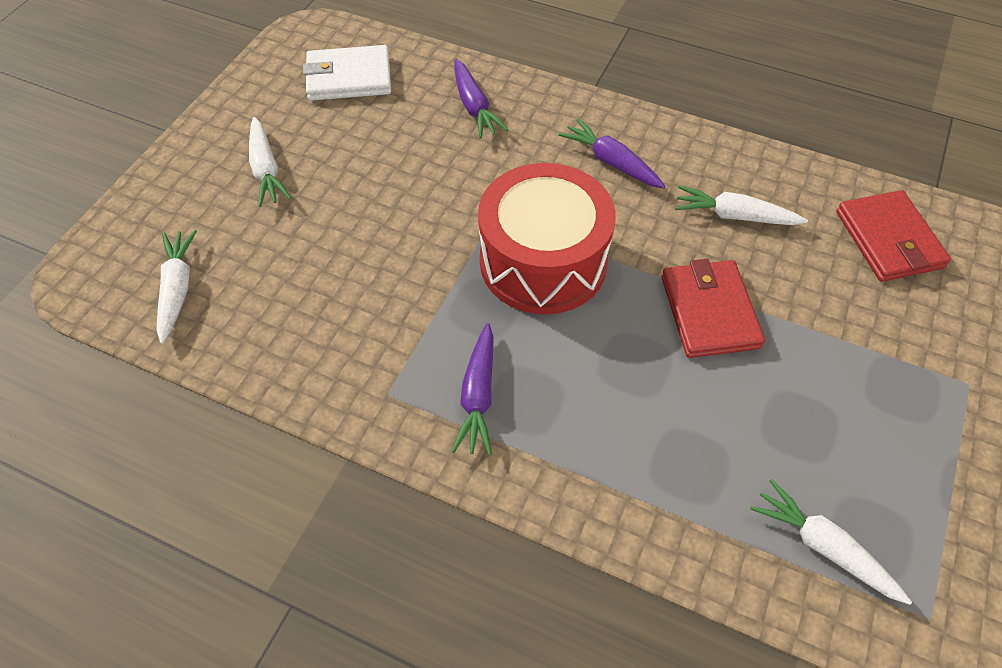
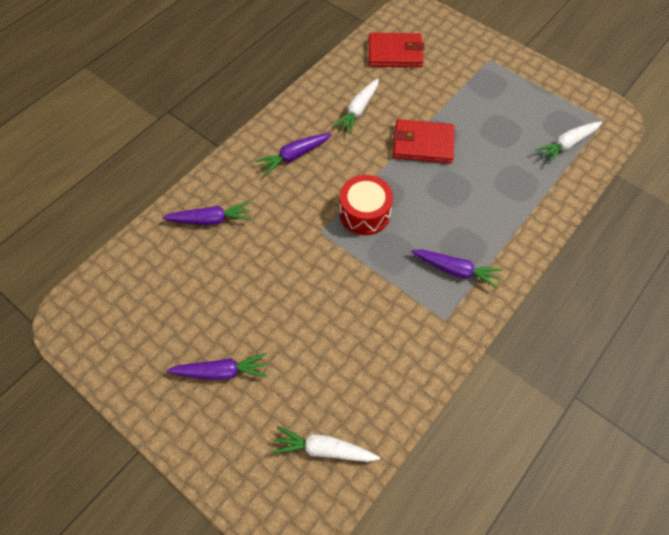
camera: 75 degrees left, 5 degrees up
(266, 169) = (221, 371): white carrot -> purple carrot
(349, 77) = (140, 297): white wallet -> none
(543, 262) = (364, 213): red drum -> red drum, size x0.62

